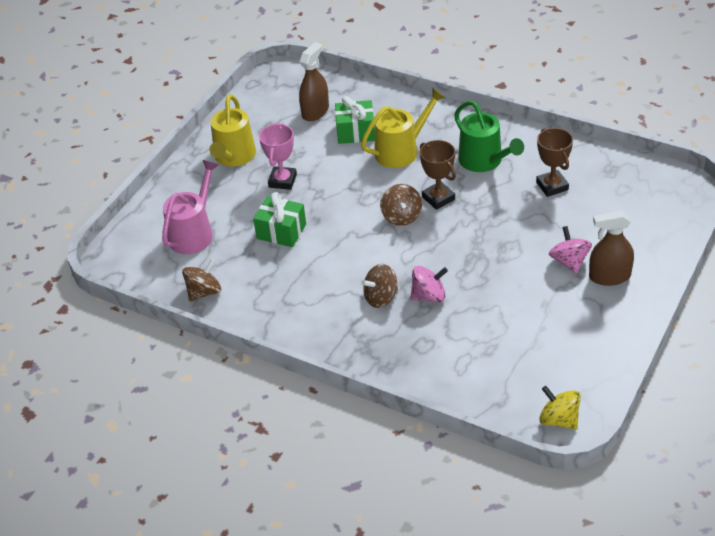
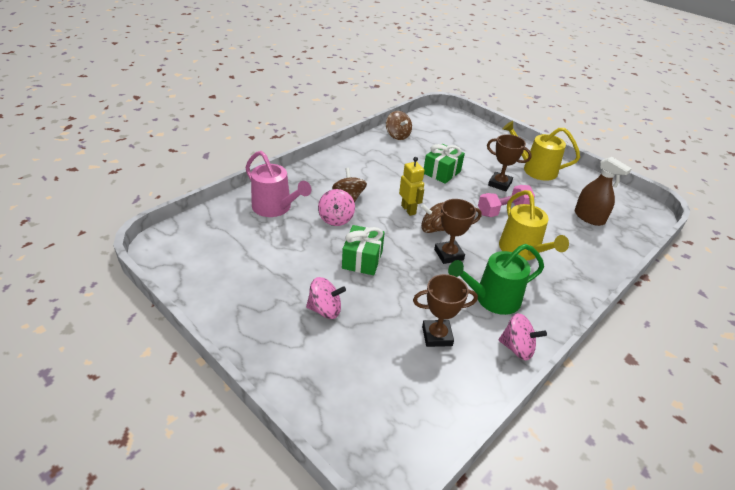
camera: 100 degrees right, 5 degrees down
(193, 233) = (455, 141): pink watering can -> pink watering can (275, 207)
(282, 181) = (499, 184): pink trophy -> brown trophy
(336, 171) = (503, 210): none -> pink dumbbell
(355, 132) = (555, 232): green gift -> green gift (362, 260)
(377, 242) = (408, 210): none -> yellow robot
(534, 140) = (517, 348): none -> pink spinning top
(559, 419) = (168, 244): yellow spinning top -> none
(609, 276) = (289, 330): brown spray bottle -> none

